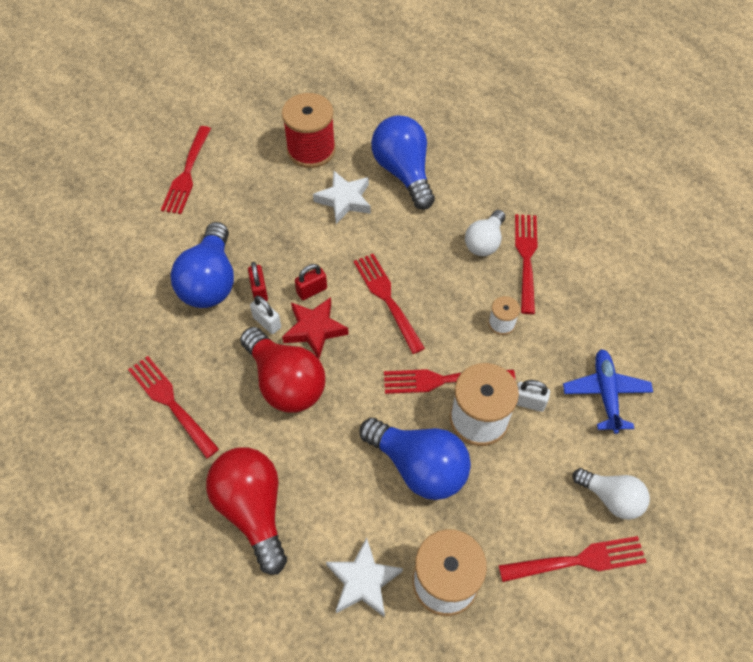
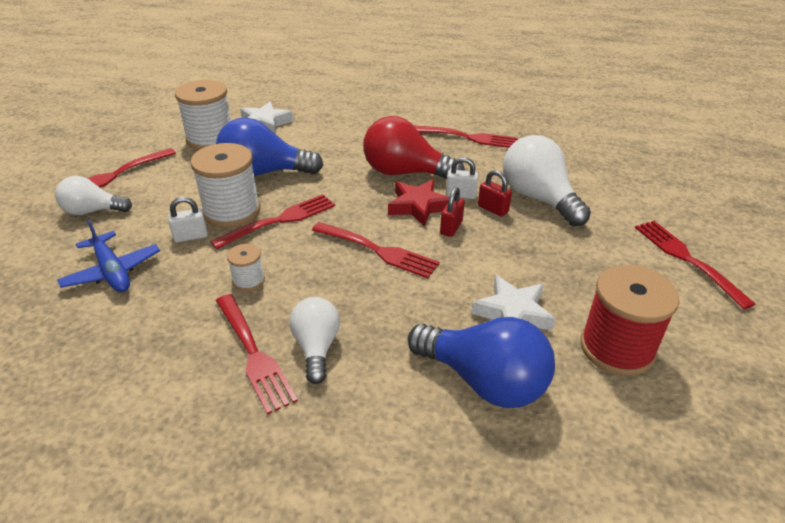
camera: 145 degrees right, 20 degrees down
(210, 281) = (538, 198): blue light bulb -> white light bulb
(253, 509) = (360, 122): red light bulb -> none

